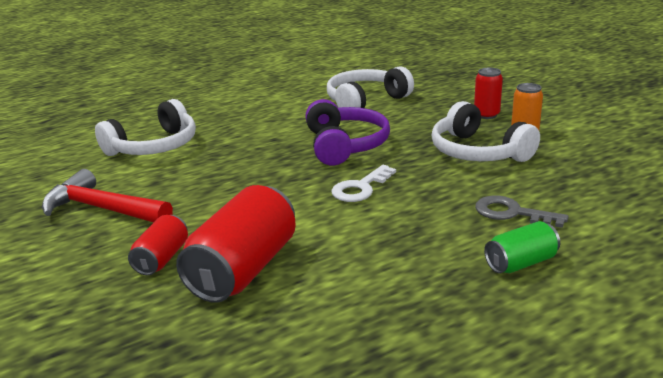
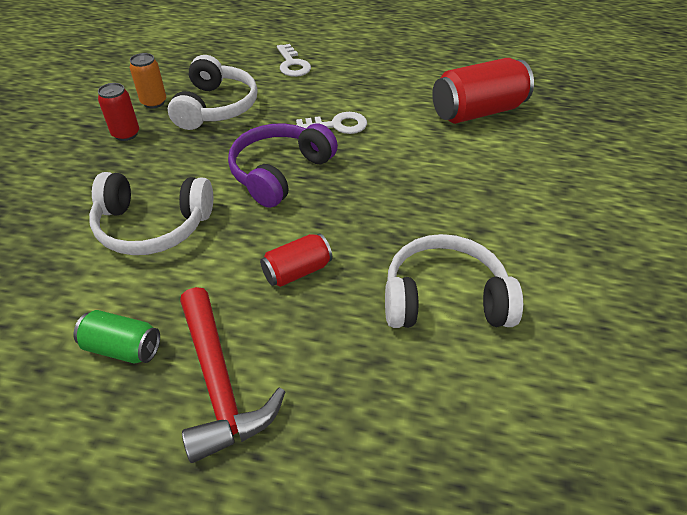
camera: 140 degrees left, 20 degrees up
(102, 209) = (546, 221): red hammer -> red hammer (219, 383)
(162, 259) = (522, 145): red can -> red can (297, 271)
(512, 213) = (292, 64): grey key -> white key
(521, 263) = (340, 46): green can -> green can (123, 348)

